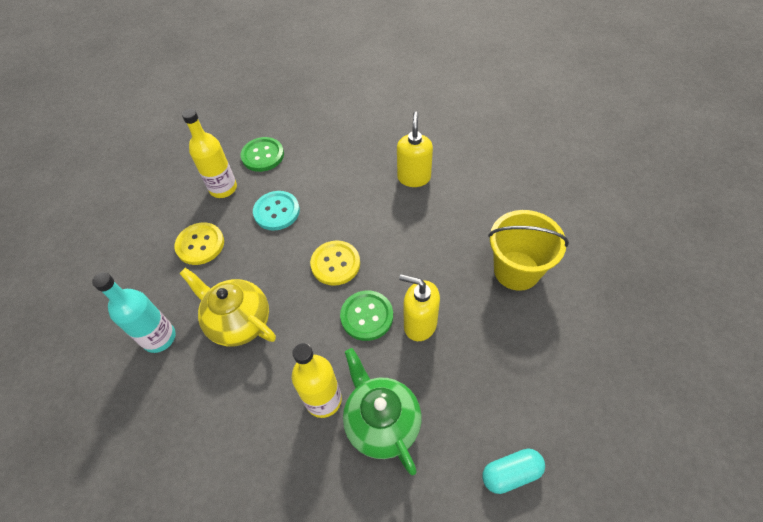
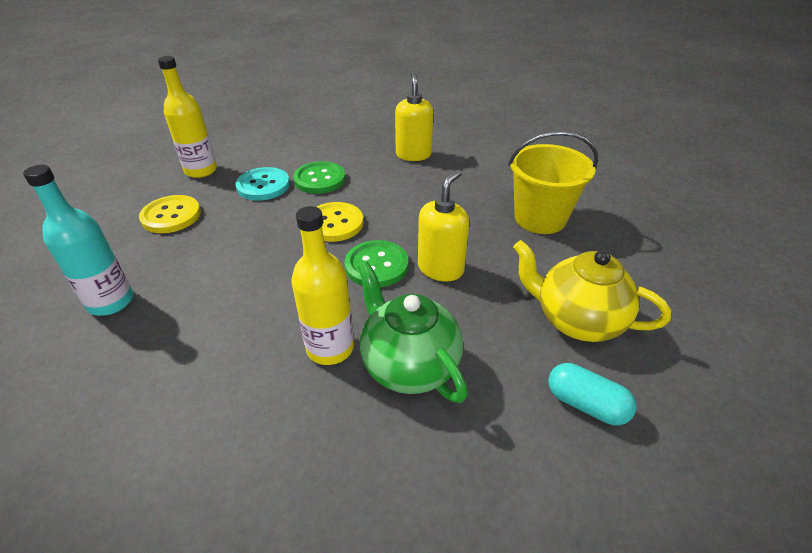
camera: 10 degrees left, 15 degrees down
(239, 322) = (217, 280): yellow teapot -> yellow teapot (576, 320)
(263, 155) = (246, 145): green button -> green button (320, 179)
(419, 324) = (441, 268): yellow soap dispenser -> yellow soap dispenser turned 105 degrees clockwise
(511, 473) = (586, 404): turquoise capsule -> turquoise capsule turned 60 degrees clockwise

